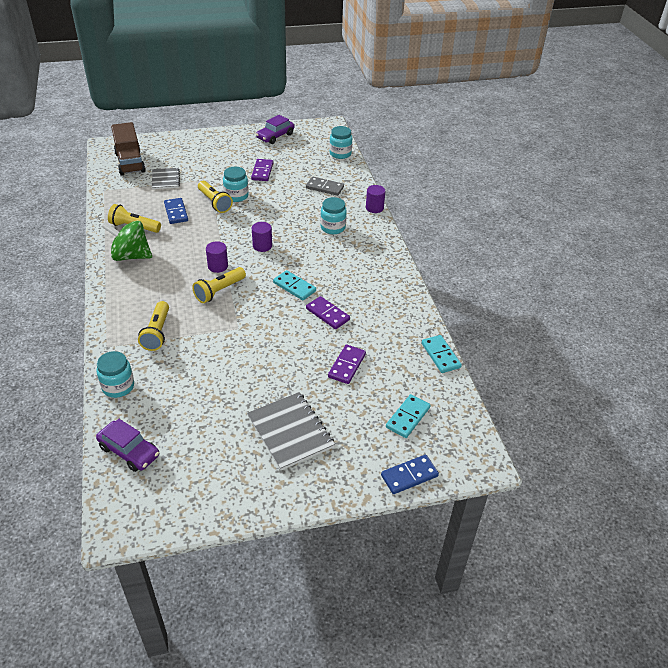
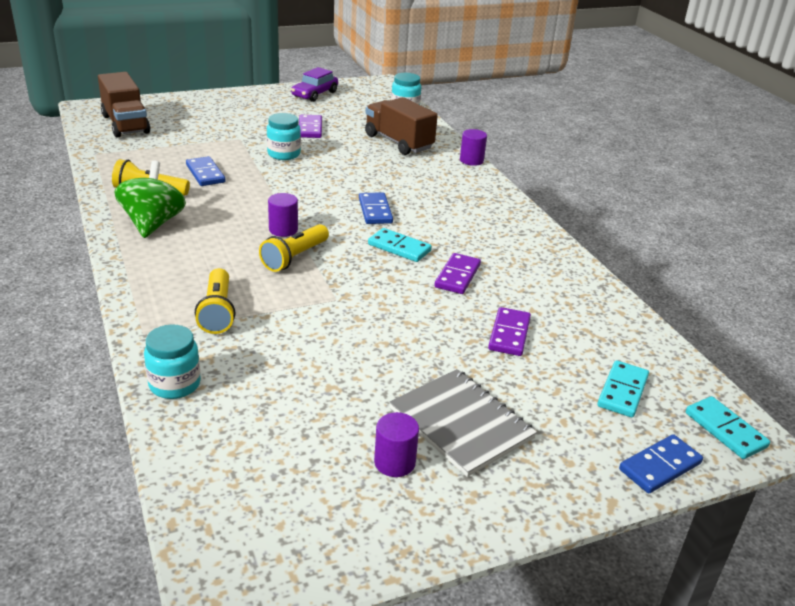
camera: 10 degrees left, 10 degrees down
(129, 451) = (216, 472): purple car -> none
(131, 256) = (153, 224): green spinning top -> green spinning top turned 90 degrees clockwise
(165, 179) = (180, 140): grey notebook -> none
(215, 202) = (256, 162): yellow flashlight -> none
(262, 246) = (338, 205): purple cylinder -> purple cylinder (394, 462)
(287, 253) = (375, 211): none -> blue domino
(324, 187) = (398, 142): grey domino -> brown truck
(327, 314) = (457, 276): purple domino -> purple domino turned 75 degrees clockwise
(333, 227) = (426, 182): turquoise jar -> none
(440, 355) = (631, 314): turquoise domino -> turquoise domino (725, 430)

